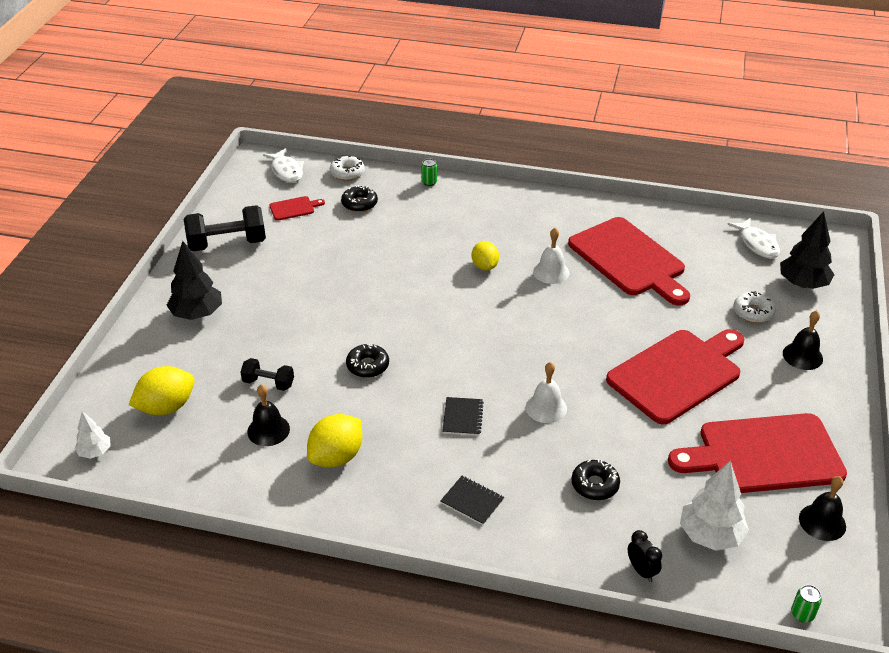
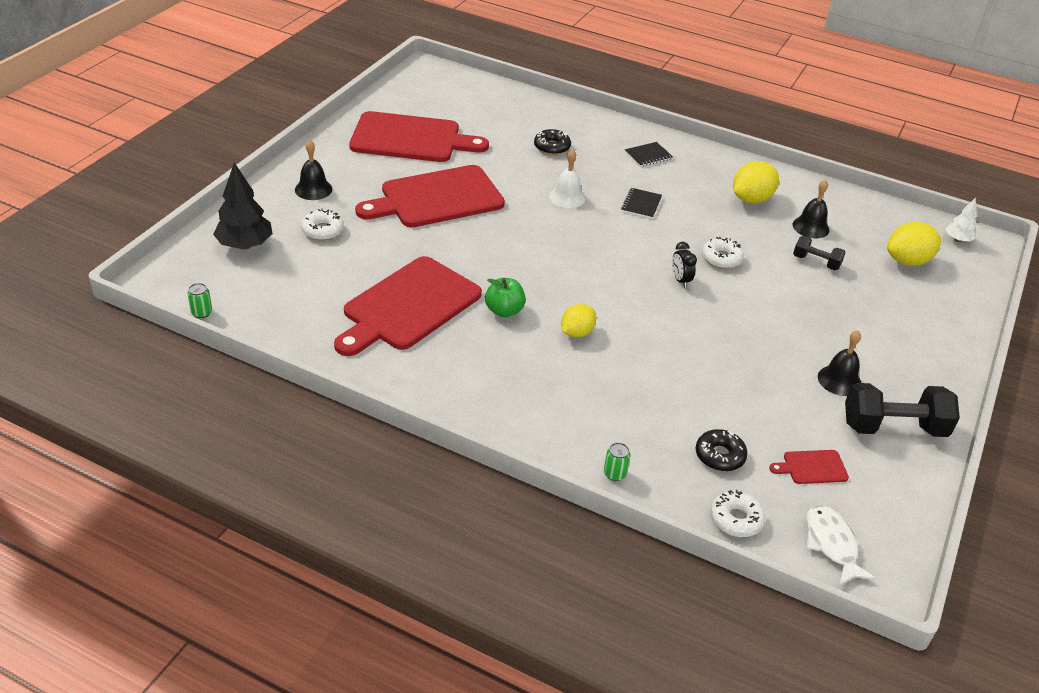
camera: 170 degrees left, 0 degrees up
(197, 314) = (905, 343): black tree -> none
(367, 366) = (721, 258): black donut -> white donut
(472, 501) = (648, 155): black notebook -> black notebook turned 75 degrees counterclockwise
(485, 266) = (577, 332): yellow lemon -> yellow lemon turned 45 degrees clockwise
(551, 272) = (504, 311): white bell -> green apple
(629, 260) = (408, 306): red cutting board -> red cutting board turned 120 degrees counterclockwise
(641, 571) = (544, 105): black clock -> black clock (680, 280)
(710, 535) = (486, 110): white tree -> none
(757, 244) = (248, 294): white fish -> none
(802, 614) = (456, 72): green can -> green can (202, 313)
(822, 522) = (403, 102): black bell -> black bell (839, 380)

